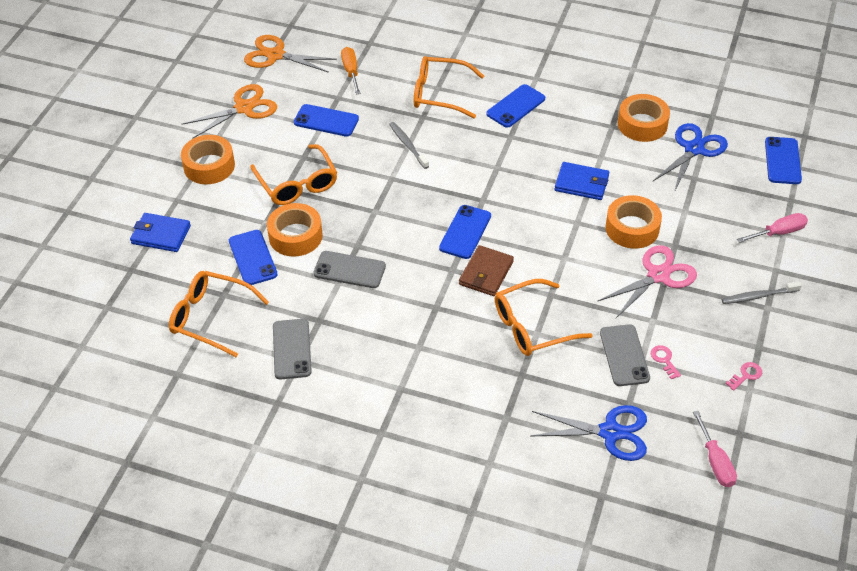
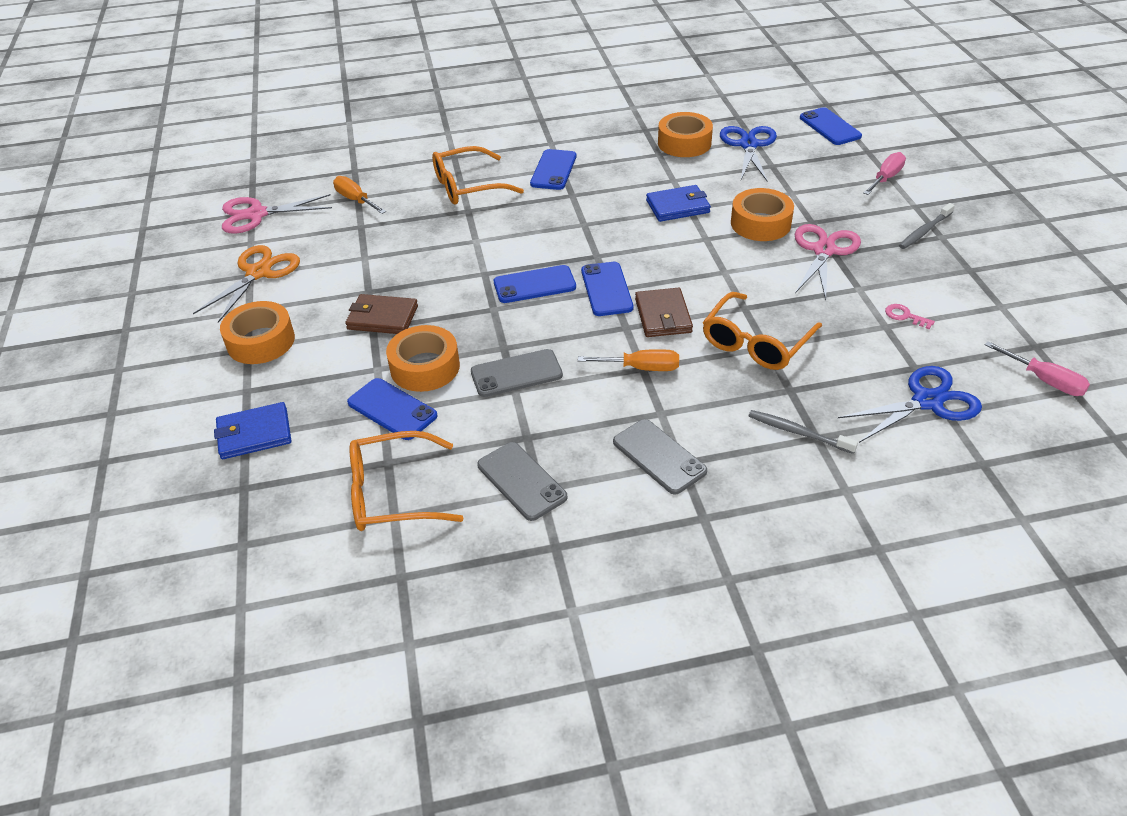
camera: 30 degrees left, 5 degrees down
(276, 55) = (257, 214): orange scissors -> pink scissors
(297, 183) = (382, 317): orange glasses -> brown wallet
(326, 121) = (366, 250): blue phone -> blue phone (534, 285)
(408, 145) = (475, 239): grey toothbrush -> grey toothbrush (798, 432)
(435, 307) = (641, 368): none -> orange screwdriver
(624, 355) = (866, 328): grey phone -> grey phone (659, 456)
(746, 375) = (986, 297): pink key -> none

